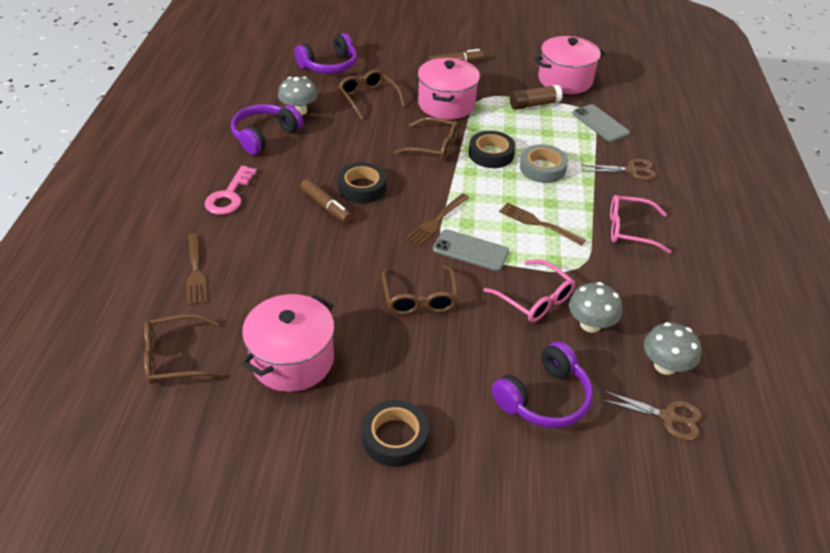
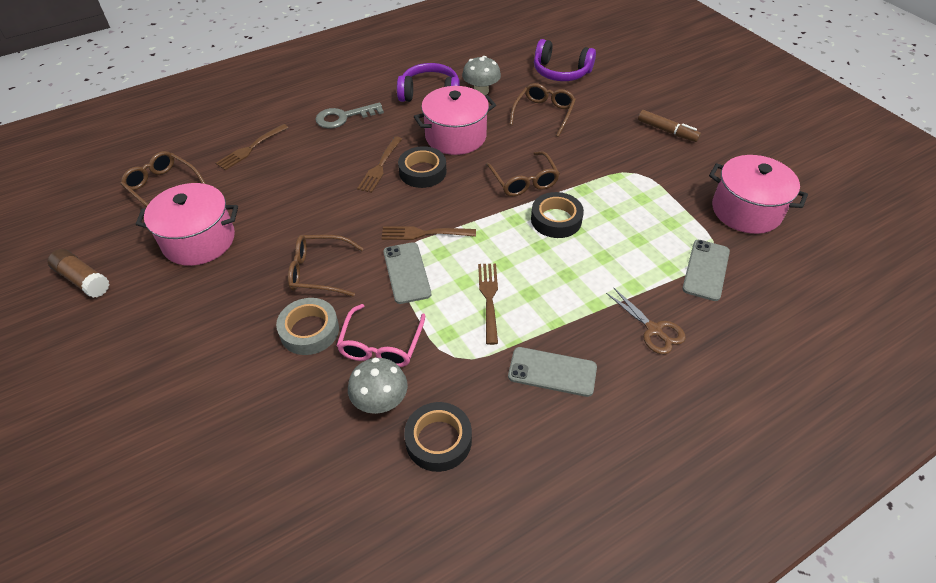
camera: 55 degrees right, 5 degrees up
(229, 196) = (343, 117): pink key -> grey key
(326, 206) = (380, 166): brown marker -> brown fork
(395, 437) = (156, 336): black tape -> black tape (438, 440)
(419, 298) = (319, 272): brown glasses -> brown glasses turned 45 degrees clockwise
(446, 104) = (595, 157): pink pot -> pink pot (455, 136)
(534, 104) = (672, 209): brown glue stick -> brown glue stick (83, 280)
(542, 168) = (576, 263): grey tape -> grey tape (309, 330)
(544, 398) = (259, 410): purple headphones -> none
(630, 230) = (552, 372): pink glasses -> grey phone
(665, 366) = (369, 488): grey mushroom -> none
(668, 417) = (298, 520): brown scissors -> none

